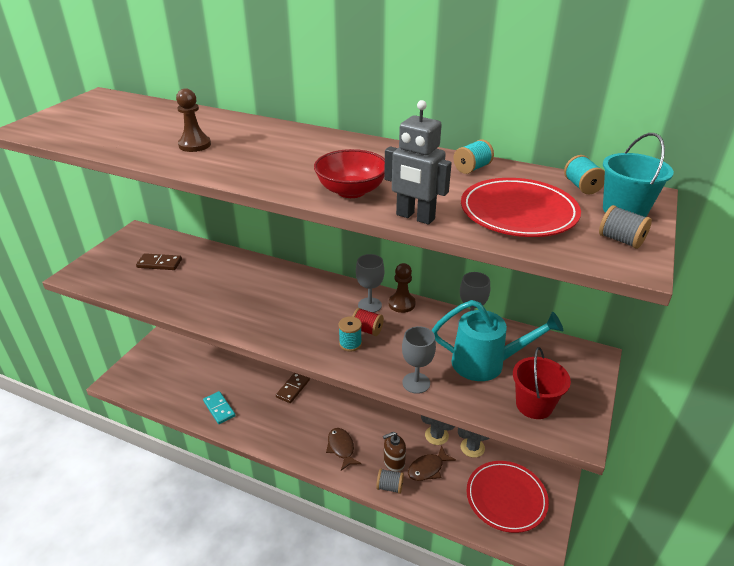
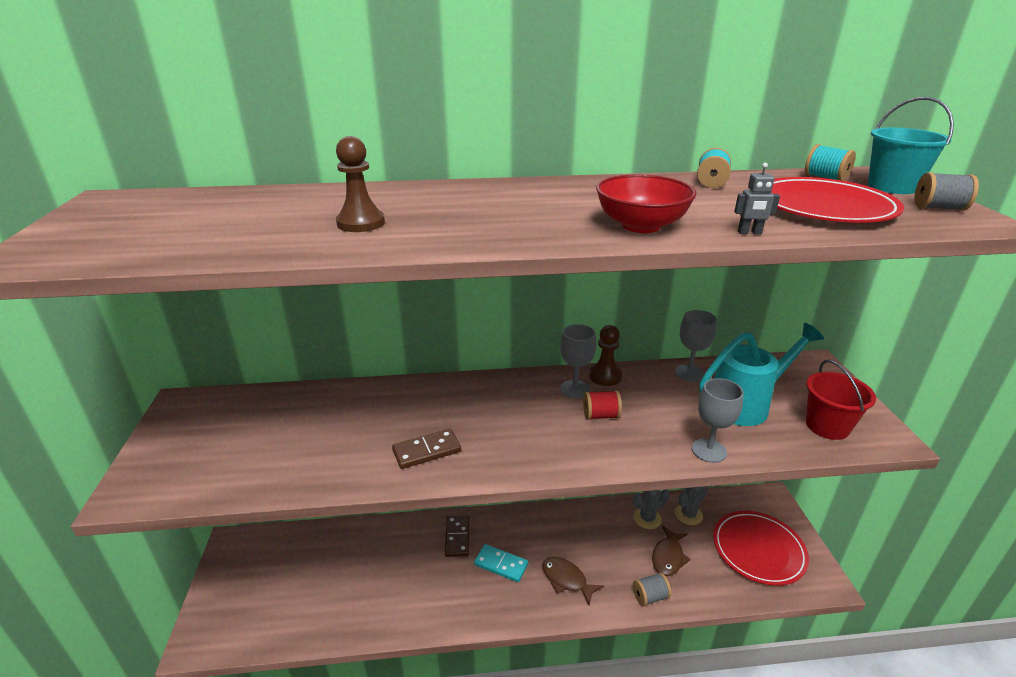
camera: 30 degrees left, 5 degrees down
(159, 263) = (258, 432): brown domino -> brown domino (427, 451)
(219, 409) = (384, 605): turquoise domino -> turquoise domino (501, 564)
(350, 344) = (600, 437): turquoise spool -> none
(394, 462) = (631, 567): brown soap dispenser -> none
(415, 217) = (749, 233): grey robot -> grey robot, size x0.47

